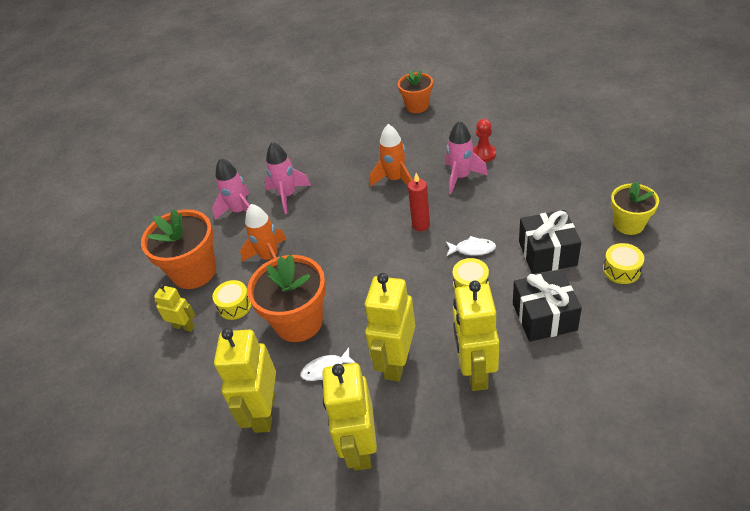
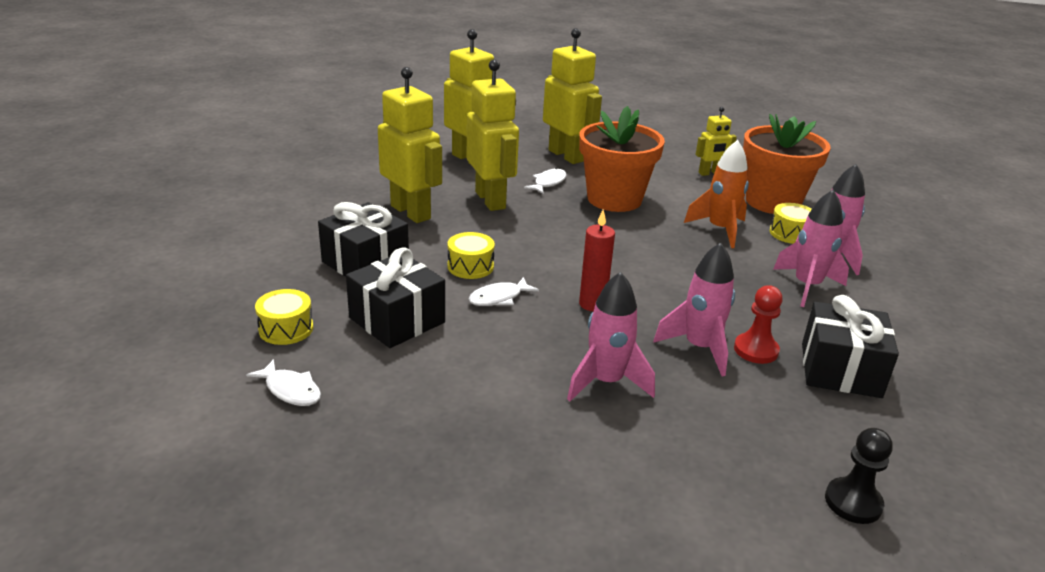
camera: 135 degrees right, 15 degrees down
(235, 306) = (690, 193): yellow drum -> yellow drum (790, 233)
(345, 149) = (840, 370): none -> black gift
(395, 179) = (699, 348): orange rocket -> pink rocket
(417, 106) = (853, 502): orange flower pot -> black pawn
(483, 154) = (609, 435): red pawn -> red pawn (756, 350)
(629, 224) = (290, 390): yellow flower pot -> white fish

